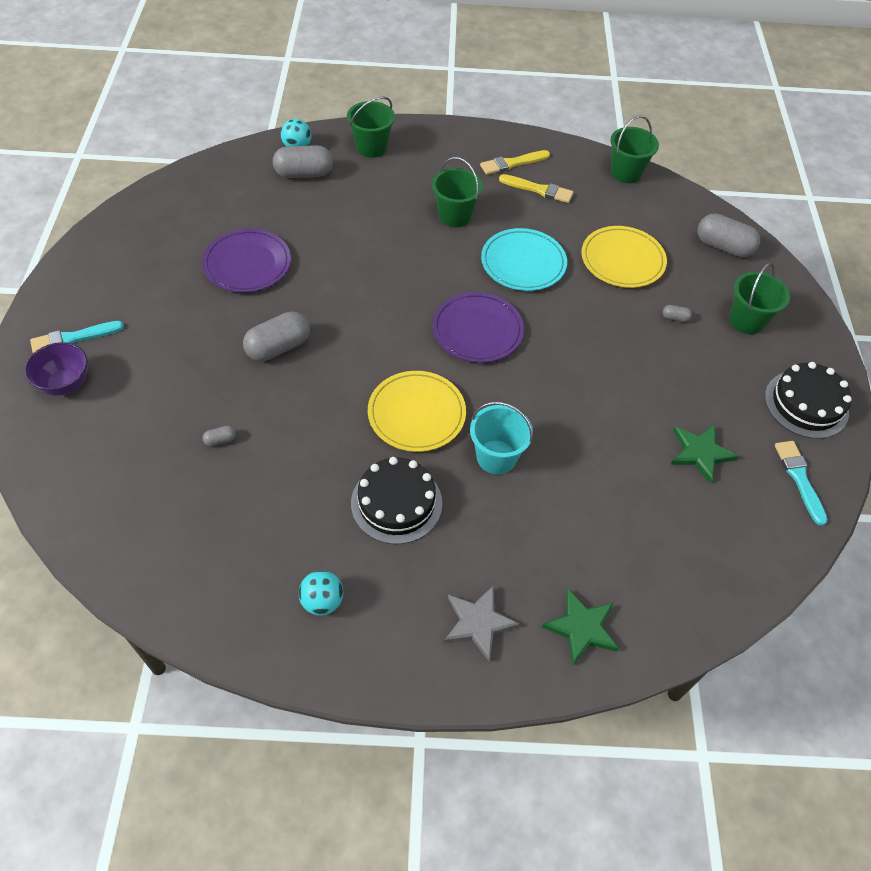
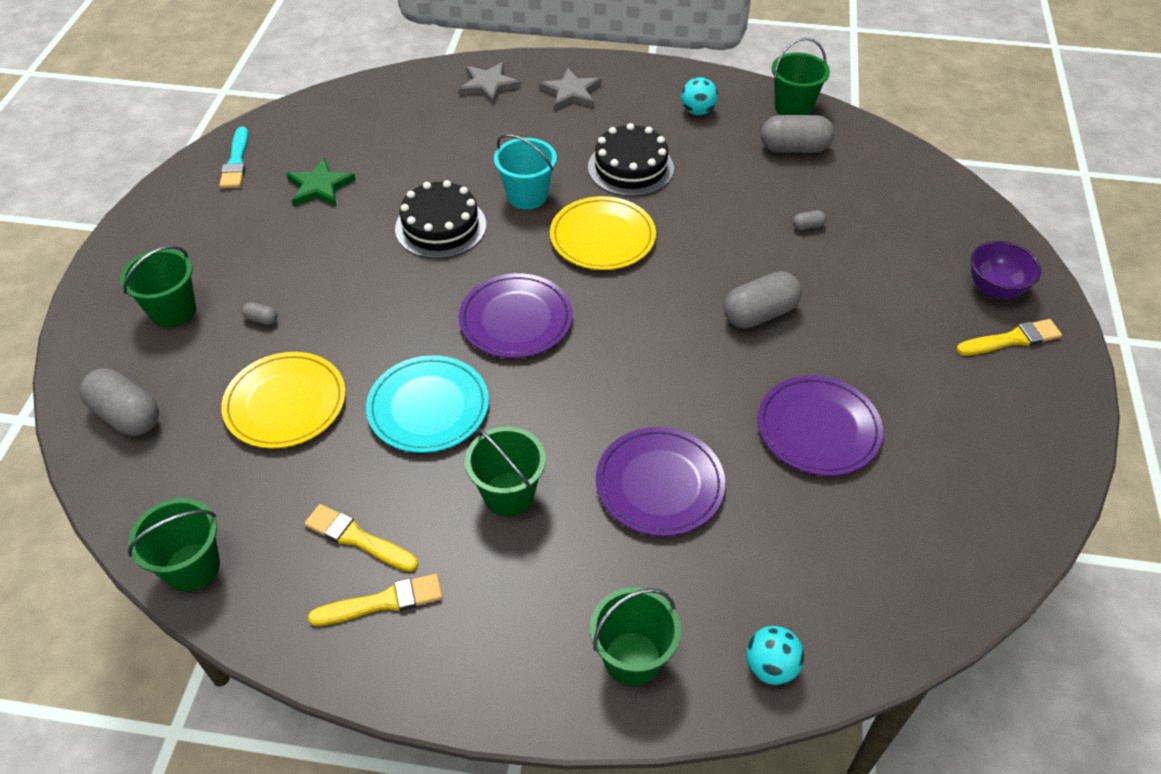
camera: 170 degrees left, 5 degrees down
(73, 338) = (1011, 339): turquoise brush -> yellow brush
(203, 620) = (793, 107): none -> green bucket
(304, 174) = (752, 598): grey capsule -> grey capsule (794, 148)
(359, 226) = (659, 484): none -> purple plate
(582, 628) = (488, 85): green star -> grey star
(806, 404) = (176, 220): black cake -> black cake (440, 227)

